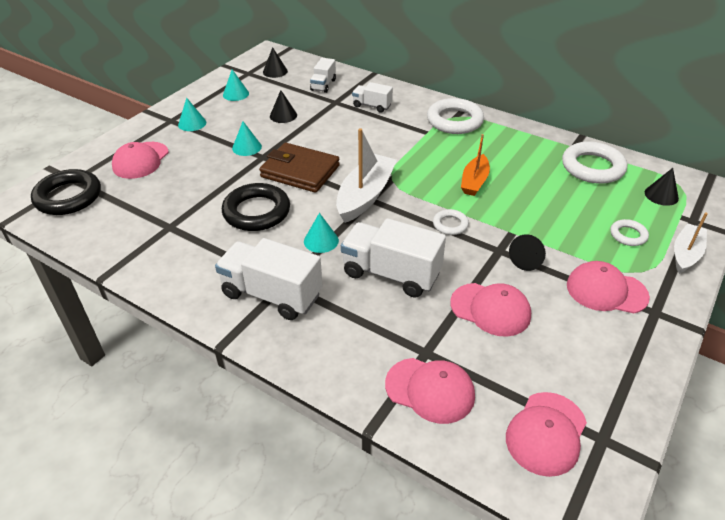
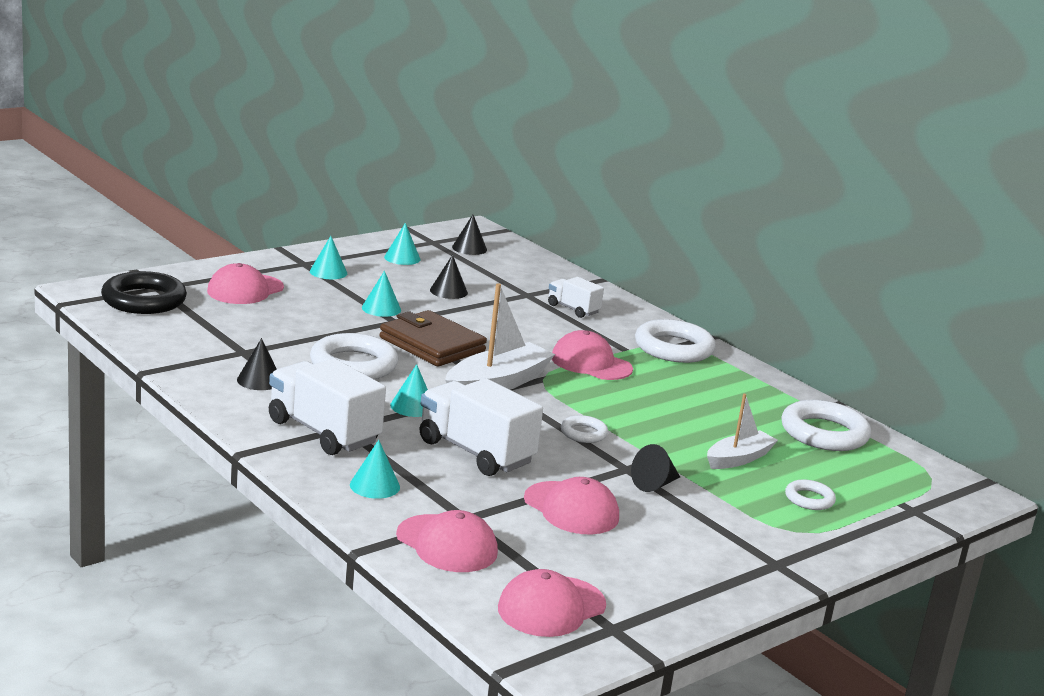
camera: 15 degrees right, 20 degrees down
(256, 212) = (353, 365): black ring -> white ring
(323, 85) = (524, 275): white truck -> none
(341, 342) = (374, 485): none -> turquoise cone
(474, 181) = (649, 406): orange boat -> none
(606, 291) = (731, 533): pink cap -> pink cap (591, 363)
(661, 195) = (894, 479): black cone -> black cone (259, 380)
(685, 254) = (870, 533): white boat -> white boat (738, 459)

